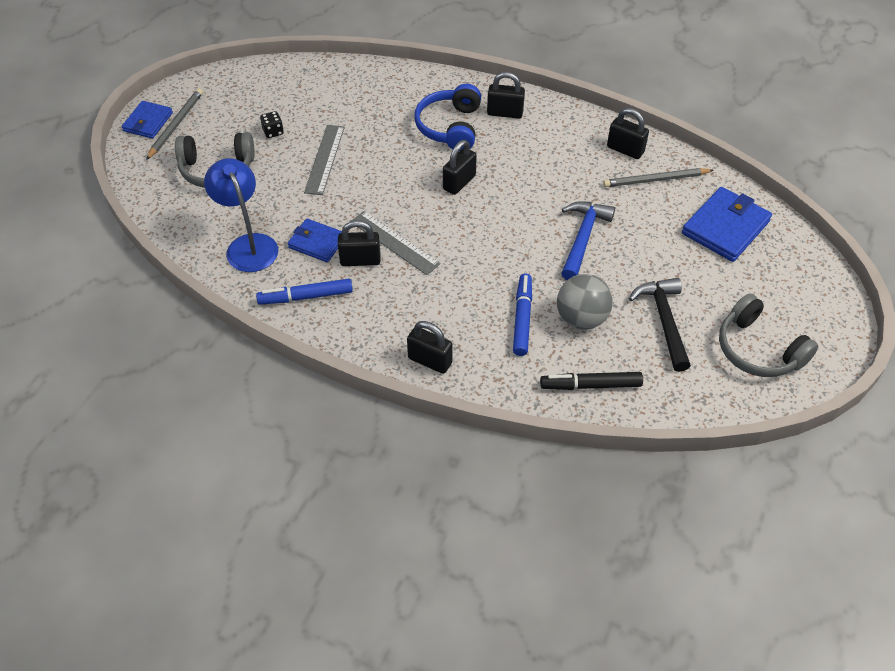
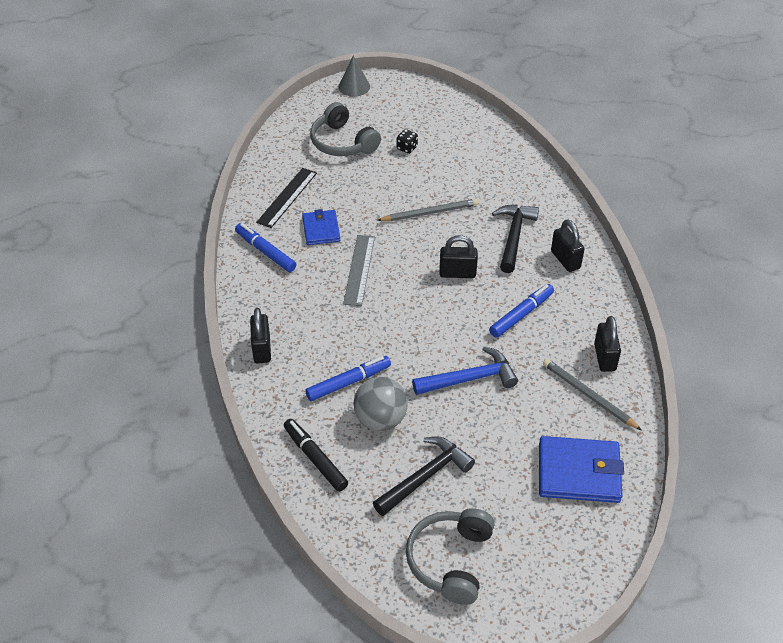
camera: 55 degrees right, 5 degrees down
(148, 122) = (354, 86): blue wallet -> grey cone
(176, 125) = (364, 100): grey pencil -> grey pencil (430, 213)
(248, 245) = (287, 197): blue lamp -> black ruler
(324, 159) = (406, 188): grey ruler -> none
(360, 260) = (325, 261): black padlock -> none
(450, 127) = (513, 236): blue headphones -> black hammer
(541, 170) = (521, 315): none -> blue marker

